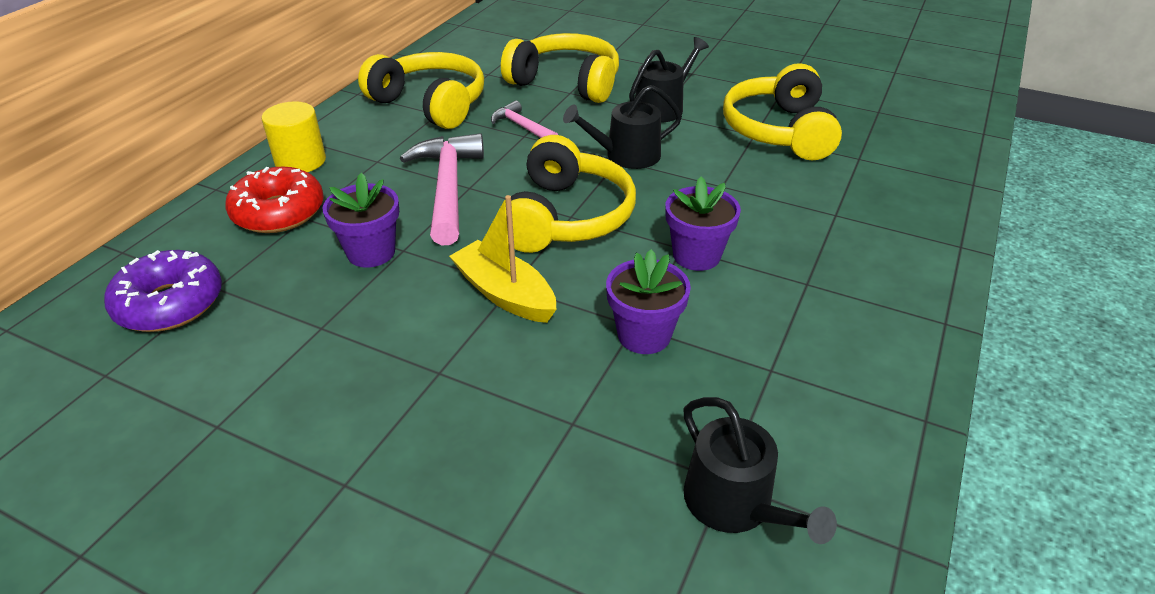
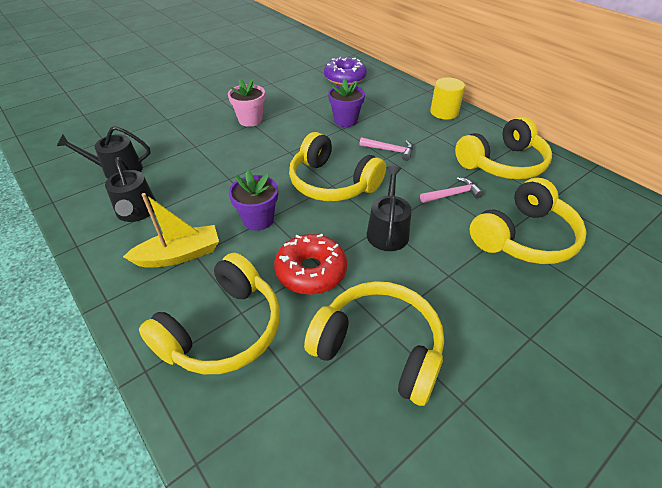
camera: 115 degrees right, 5 degrees up
(279, 212) = (396, 103): red donut -> red donut (311, 271)
(425, 382) = (250, 120): none -> pink flower pot
(447, 188) = (390, 150): pink hammer -> pink hammer, size x0.54
(505, 294) = (284, 148): yellow boat -> yellow boat (179, 255)
(644, 335) = (219, 179): purple flower pot -> none
(662, 107) = (457, 281): black watering can -> black watering can (137, 212)
(866, 217) = (223, 329): none -> yellow headphones

